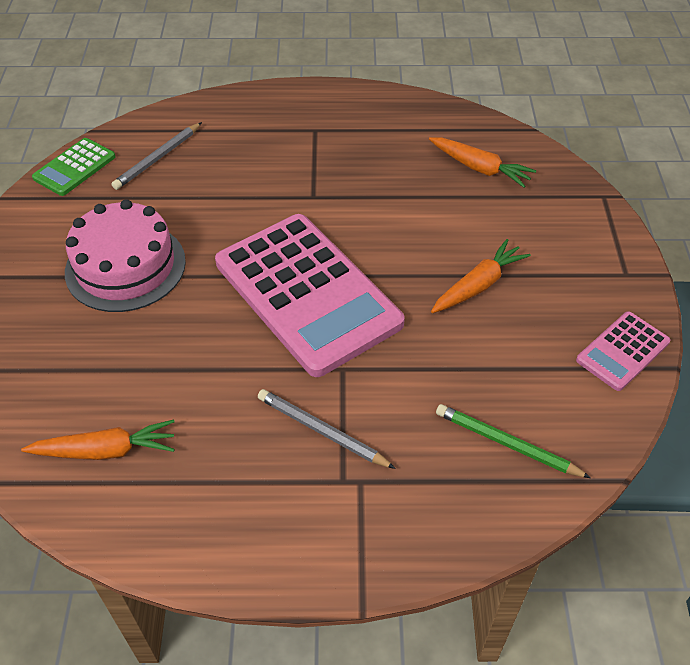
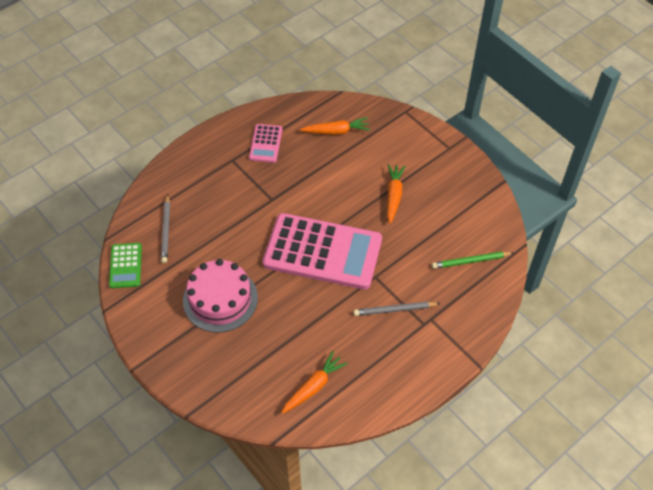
camera: 40 degrees left, 5 degrees up
(622, 351) = (478, 187): pink calculator -> pink calculator (265, 143)

